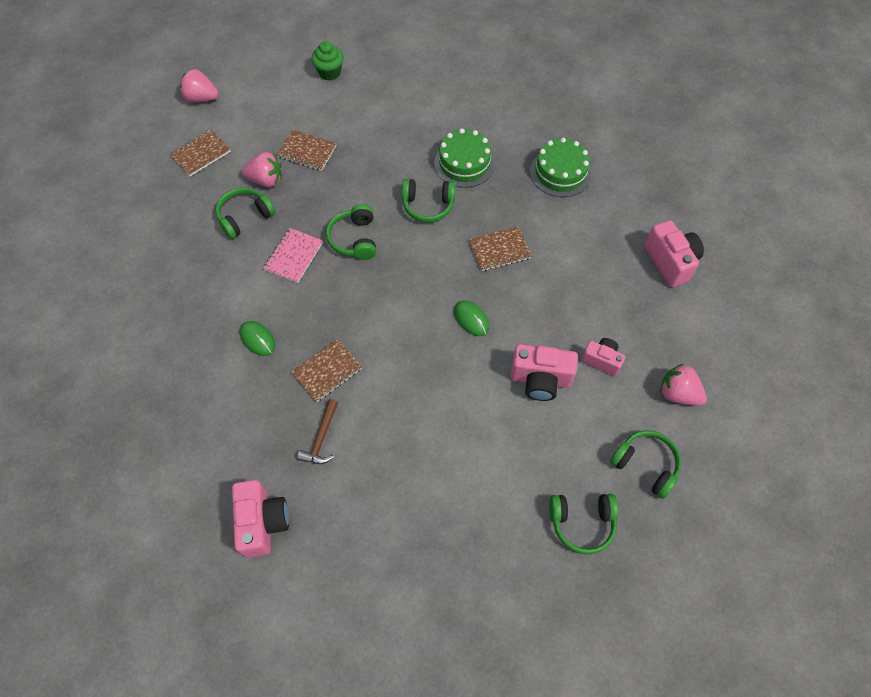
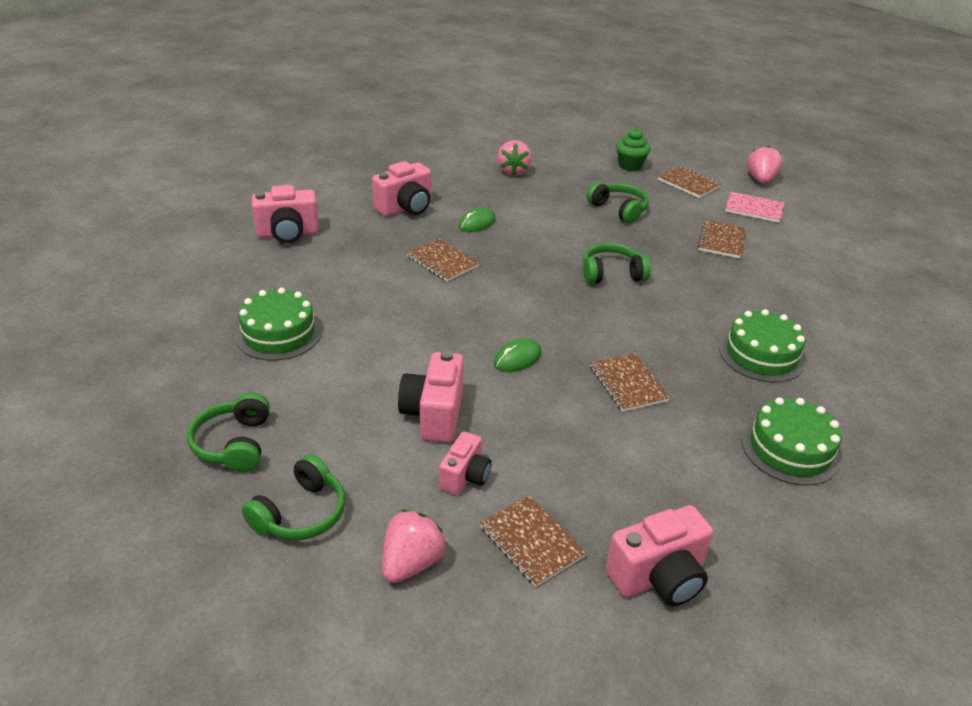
camera: 85 degrees right, 25 degrees down
(220, 406) = (405, 208): none -> pink camera
(266, 180) = (671, 219): pink strawberry -> pink strawberry (513, 171)
(294, 256) = (578, 238): pink notebook -> pink notebook (754, 209)
(321, 438) = (368, 260): brown hammer -> none
(330, 72) = (849, 251): green cupcake -> green cupcake (630, 166)
(428, 205) = (678, 325): green headphones -> none
(440, 508) = (278, 333): none -> green cake
(652, 325) = (531, 542): none -> brown notebook

